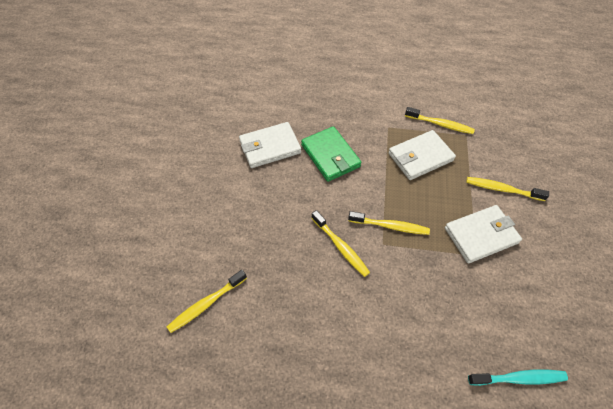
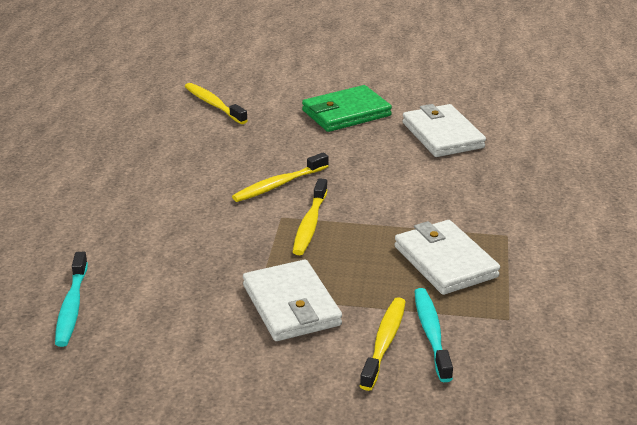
camera: 90 degrees right, 25 degrees down
(330, 156) = (434, 181): green wallet -> green wallet (346, 113)
(440, 124) = (528, 291): yellow toothbrush -> none
(488, 168) = (431, 333): none -> turquoise toothbrush

